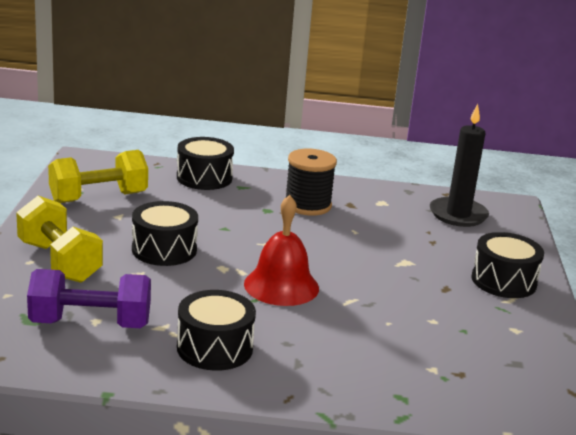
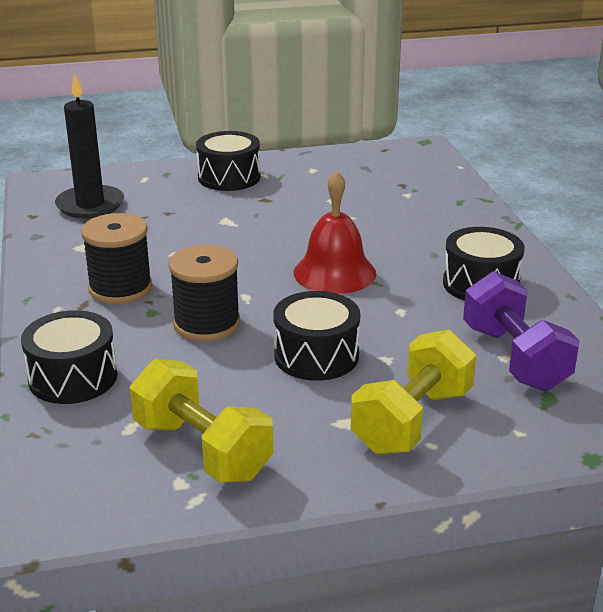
camera: 105 degrees left, 5 degrees up
(236, 223) = (207, 324): none -> black spool

